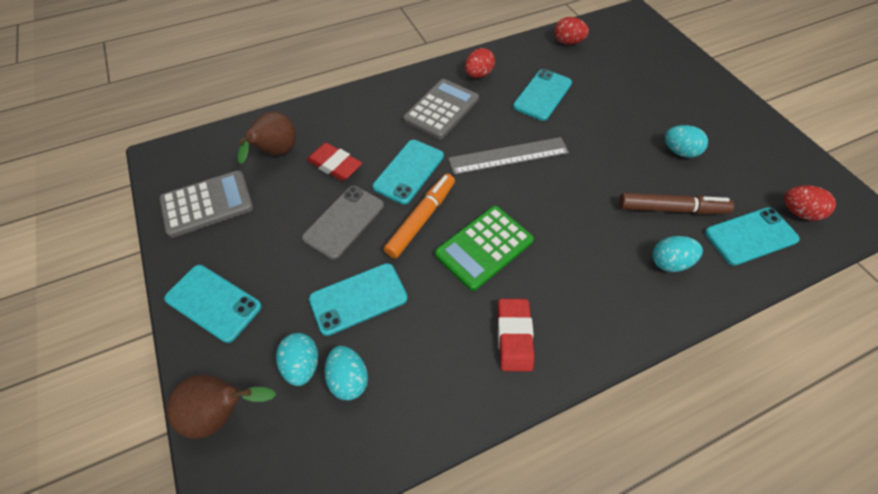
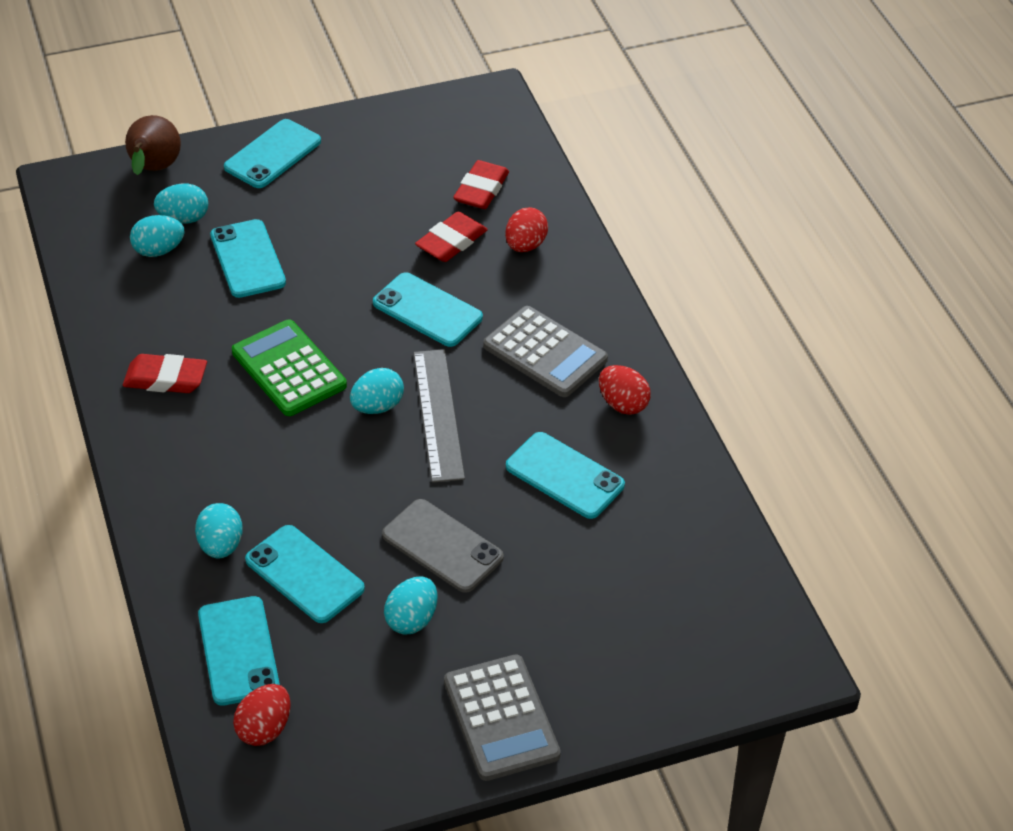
camera: 95 degrees right, 10 degrees down
(207, 204) = (408, 139): grey calculator -> grey calculator (501, 718)
(276, 153) = (481, 190): brown pear -> red eraser
(344, 222) = (356, 249): grey phone -> grey phone (442, 546)
(421, 219) = (345, 316): orange marker -> none
(509, 189) = (377, 406): none -> turquoise egg
(567, 42) = (704, 537): red egg -> red egg (525, 245)
(671, 209) = (304, 574): brown marker -> turquoise phone

